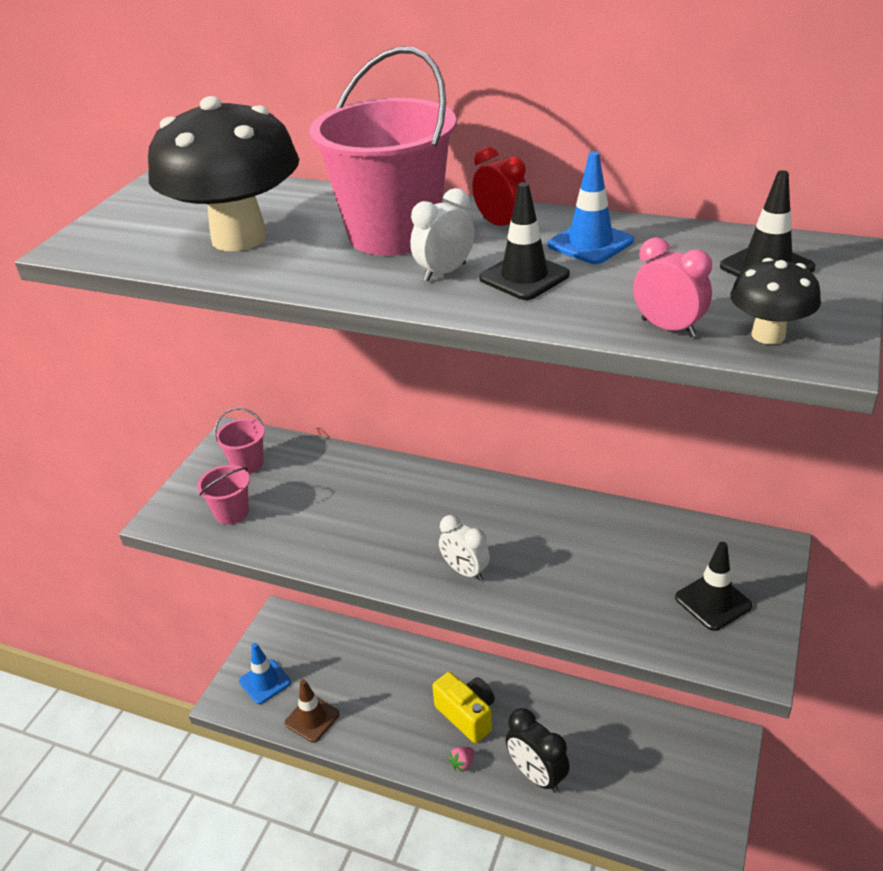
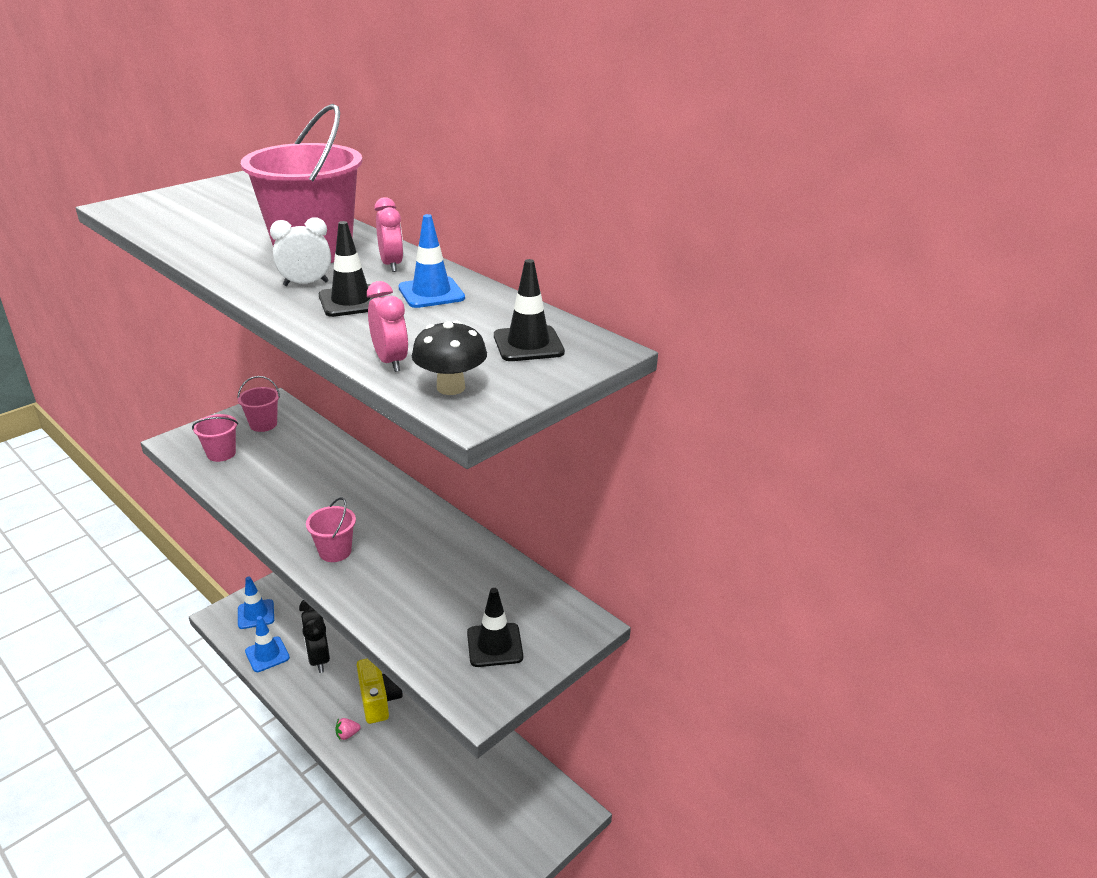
camera: 20 degrees right, 5 degrees down
(239, 238) = (217, 228): black mushroom -> none
(312, 719) = (267, 654): brown traffic cone -> blue traffic cone
(465, 571) = (335, 551): white clock -> pink bucket
(501, 225) = (391, 265): red clock -> pink clock
(536, 775) = (395, 768): black clock -> black clock (319, 658)

